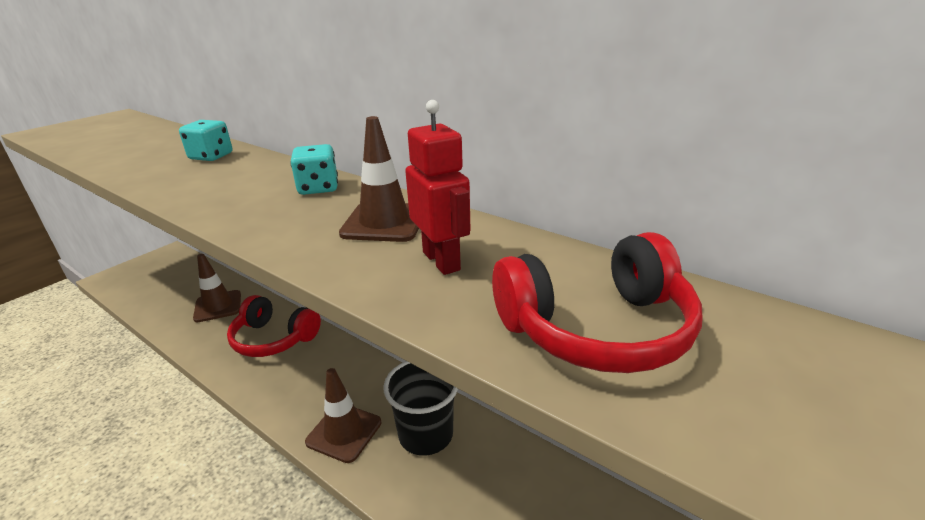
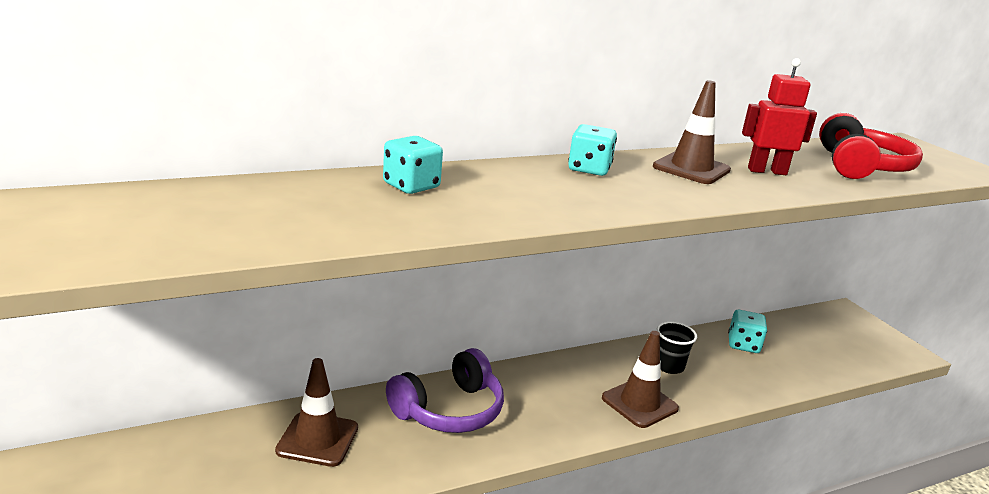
camera: 65 degrees left, 5 degrees down
(273, 339) = (449, 410): red headphones -> purple headphones
(426, 434) = (669, 366): black cup -> black cup, size x0.61
(529, 487) = (743, 345): none -> turquoise dice

